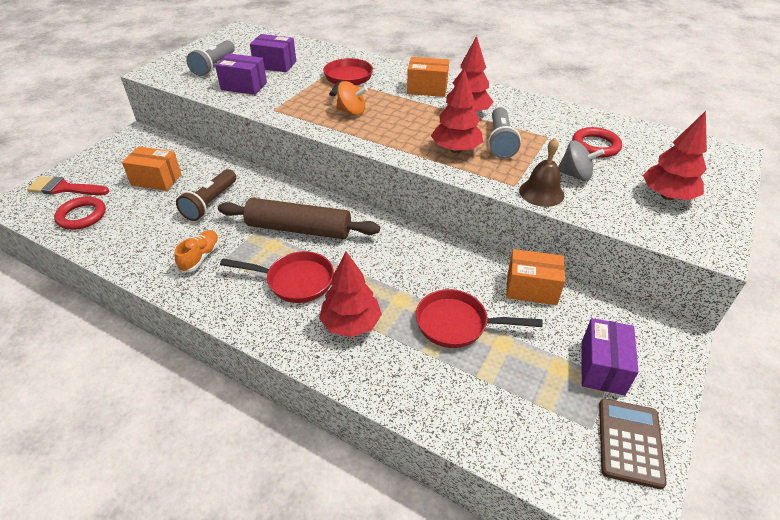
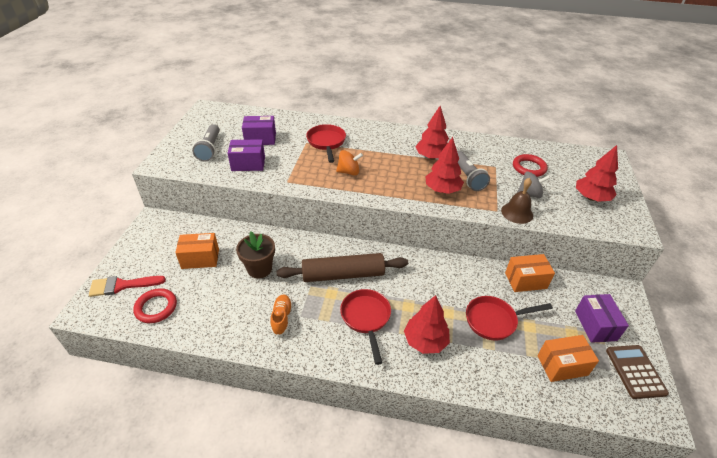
camera: 20 degrees left, 0 degrees up
(210, 203) = (259, 269): brown flashlight -> brown flower pot
(295, 281) = (366, 318): red pan -> red pan turned 90 degrees counterclockwise
(427, 89) = (391, 141): orange box -> orange box (562, 365)

